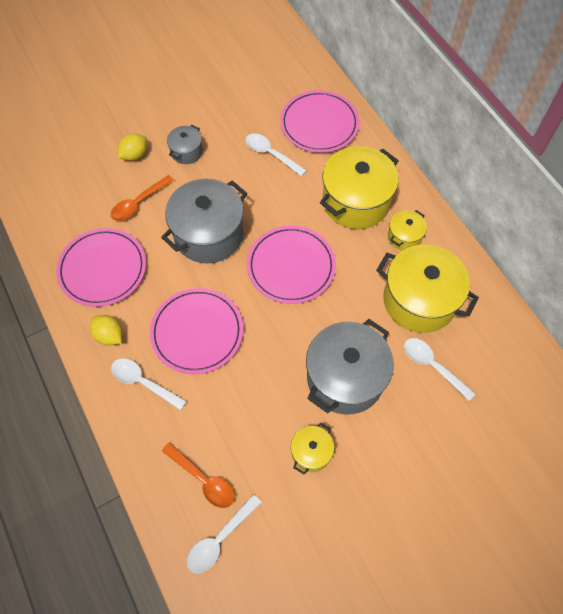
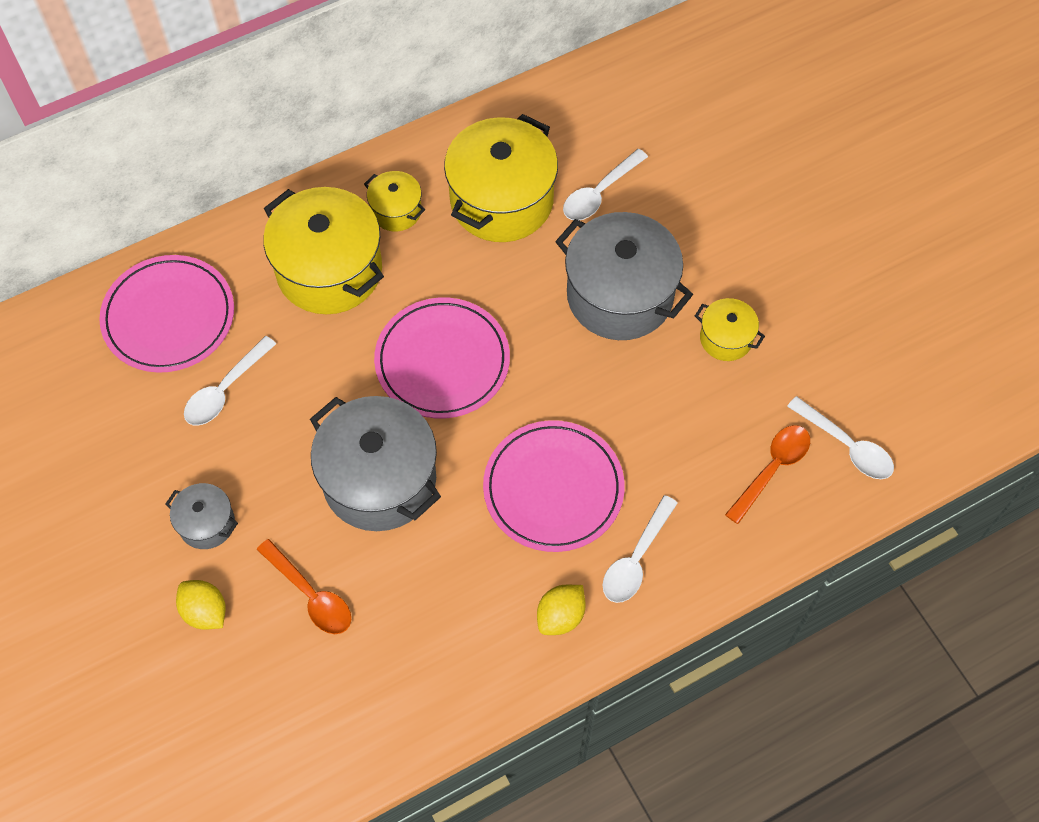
camera: 90 degrees left, 0 degrees up
(102, 269) = (440, 640): pink plate -> none

